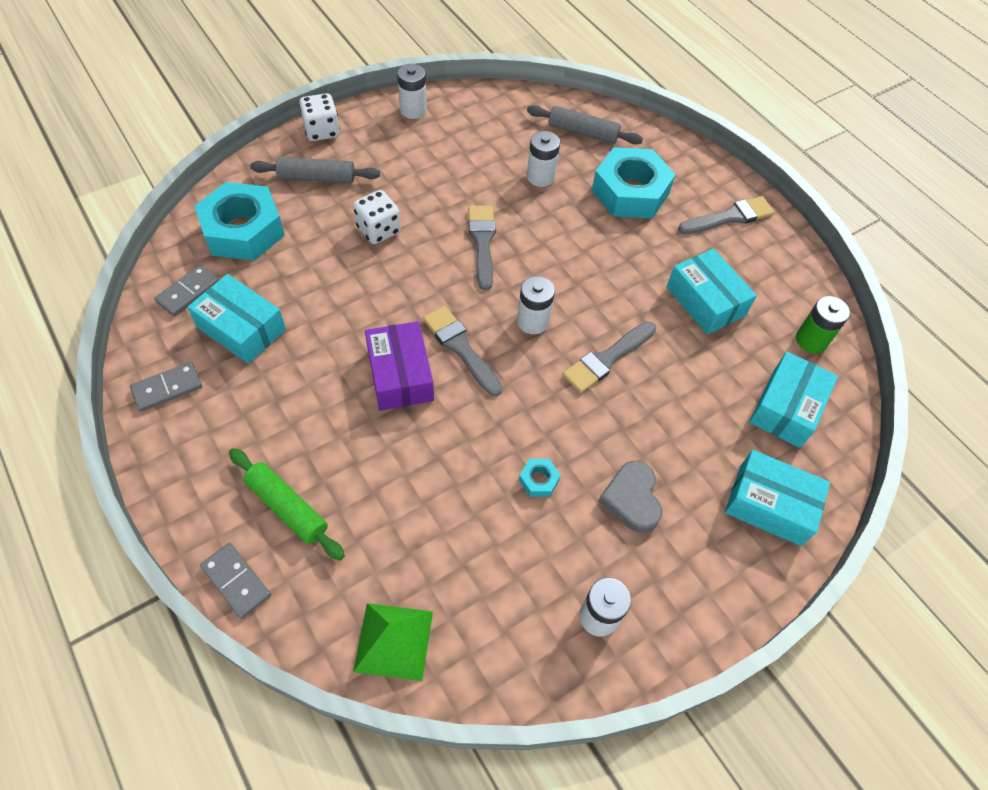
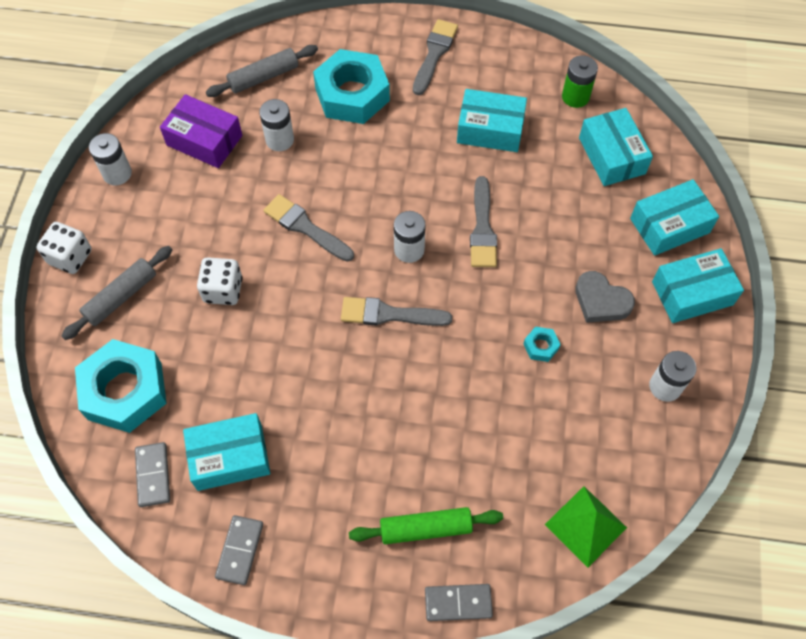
camera: 45 degrees left, 5 degrees up
(400, 375) = (377, 372): purple box -> purple box (204, 140)
(720, 574) = (692, 293): none -> turquoise box

